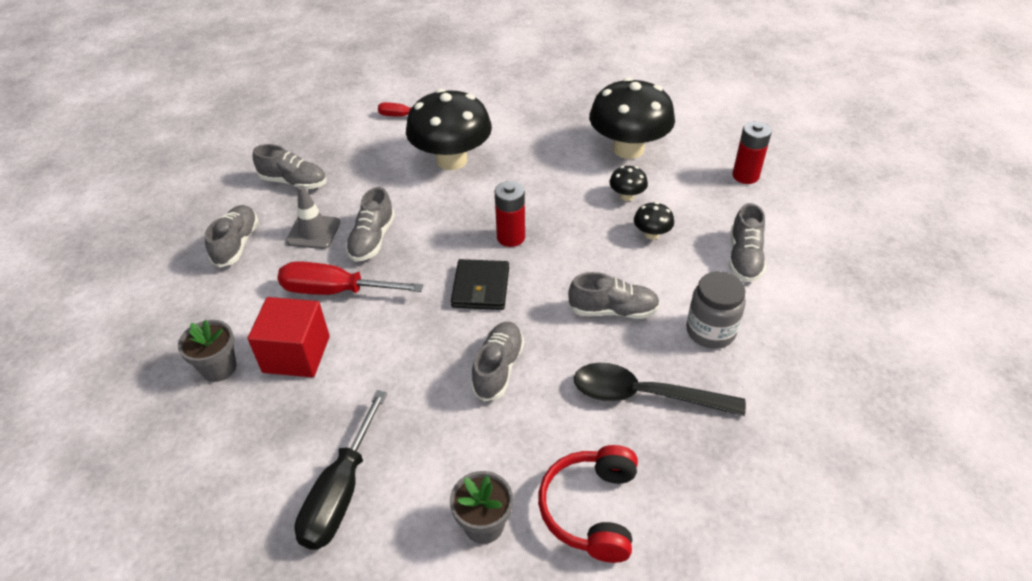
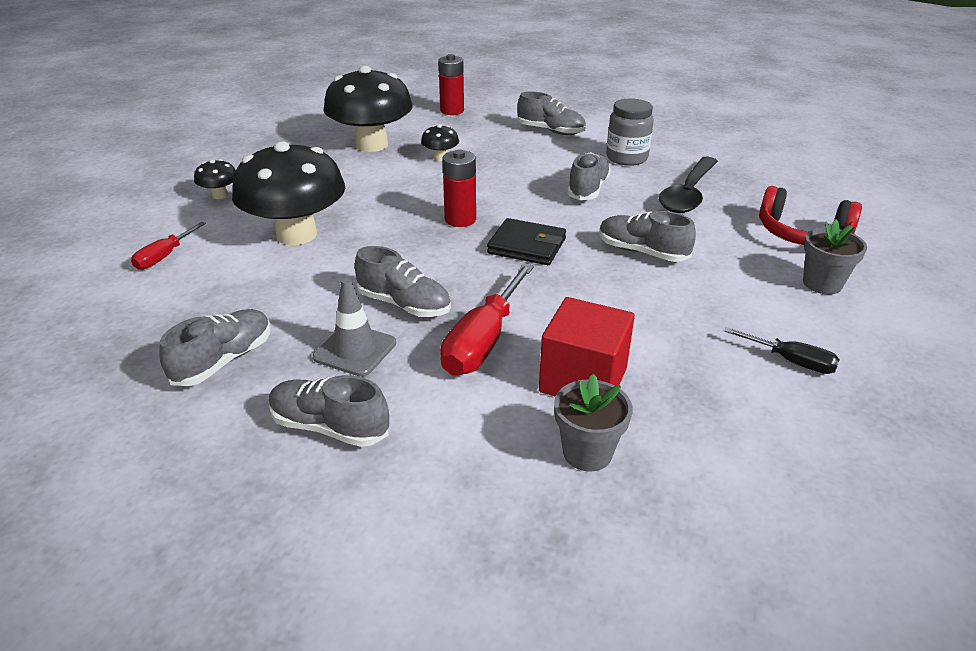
camera: 75 degrees left, 10 degrees down
(341, 492) = (791, 361): black screwdriver -> black screwdriver, size x0.57
(651, 234) = (500, 157): black mushroom -> black mushroom (220, 195)

